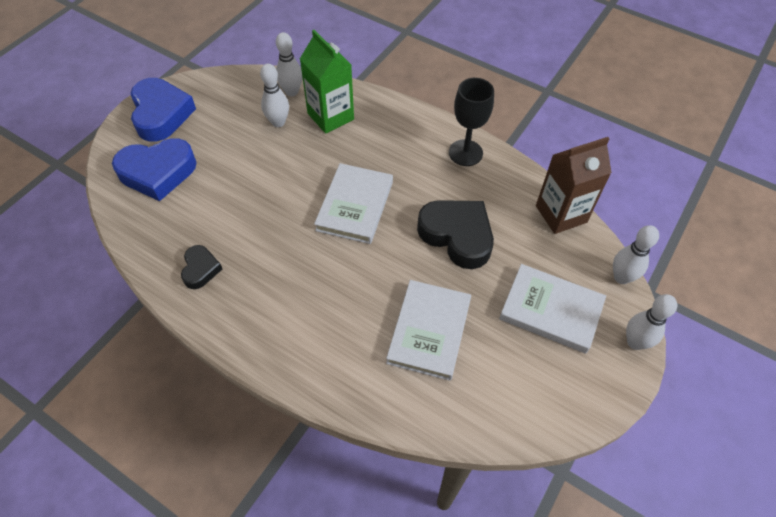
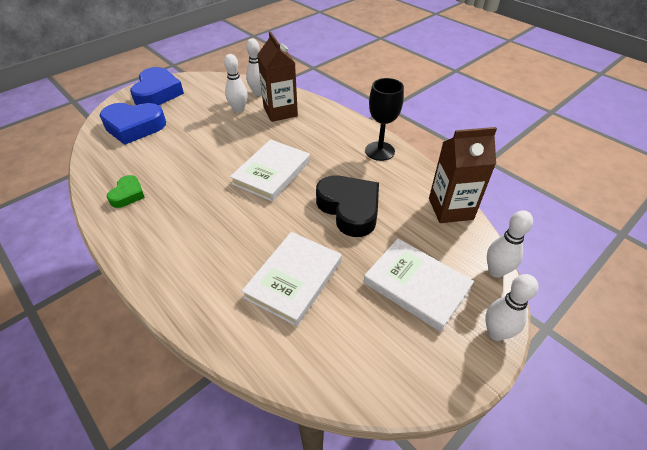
camera: 15 degrees right, 10 degrees down
(200, 269) = (128, 194): black heart -> green heart
(330, 116) = (280, 112): green carton -> brown carton

